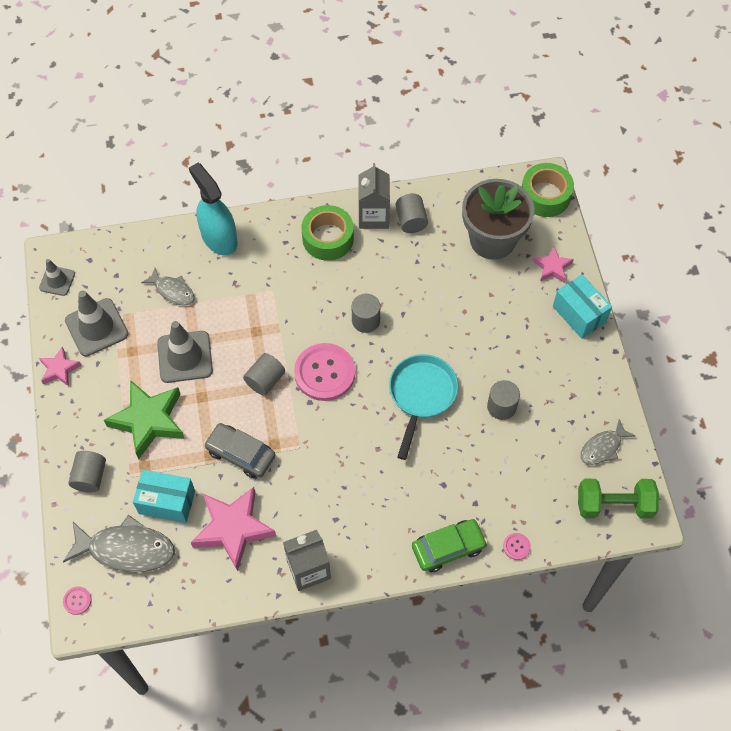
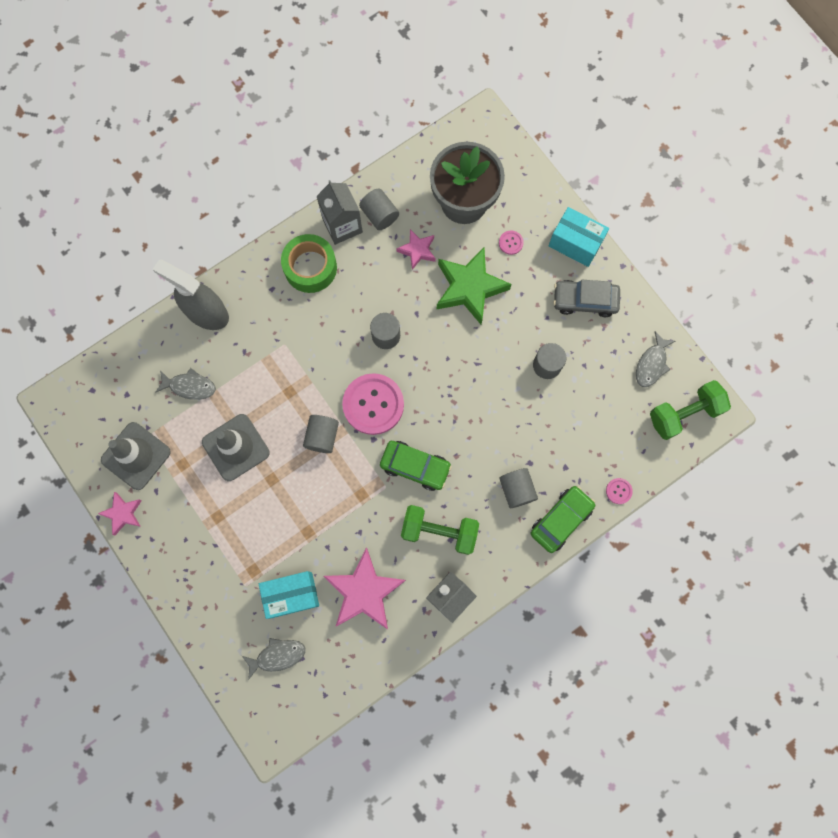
camera: 25 degrees left, 15 degrees up
(57, 281) = (72, 426): grey traffic cone -> none
(77, 601) = (258, 724): pink button -> pink button (511, 243)
(90, 477) = (208, 604): grey cylinder -> grey cylinder (516, 490)
(126, 549) = (277, 656): grey fish -> grey fish, size x0.58
(148, 420) = (234, 525): green star -> green star (469, 288)
(219, 238) = (206, 312): turquoise spray bottle -> grey spray bottle
(240, 454) = (335, 518): grey car -> grey car (585, 300)
(328, 507) = (439, 531): none -> green dumbbell
(335, 441) = (415, 466): none -> green car
(421, 395) = (471, 386): turquoise pan -> none
(545, 195) = (492, 135): green tape -> none
(552, 267) = (531, 207): pink star -> pink star (417, 250)

